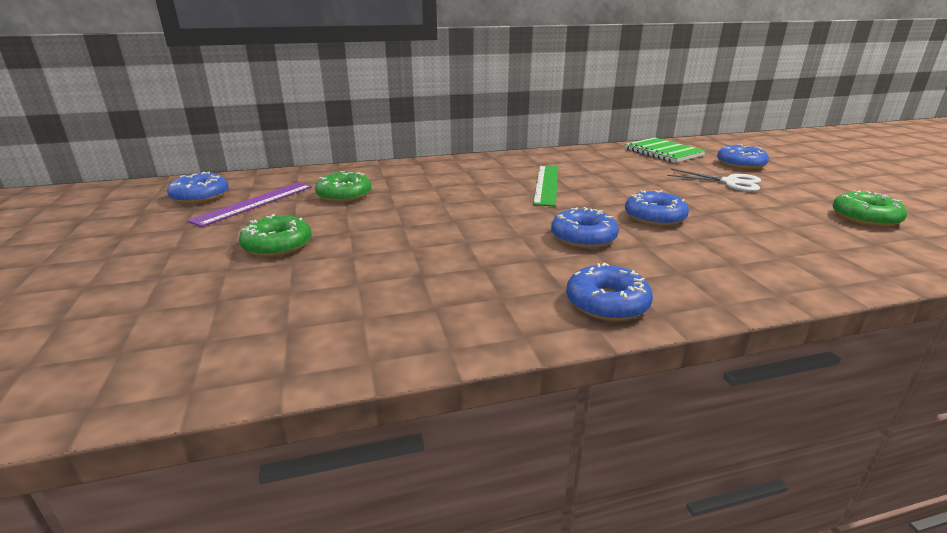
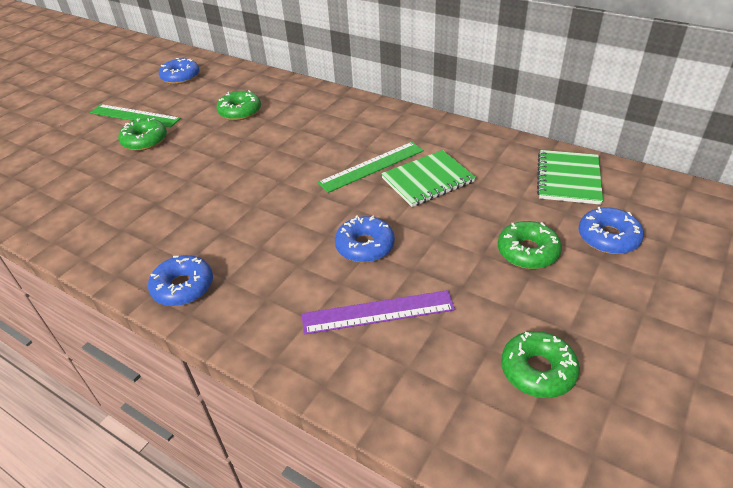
camera: 50 degrees right, 15 degrees up
(208, 236) = (135, 116): none -> green ruler
(255, 203) = (192, 96): purple ruler -> purple ruler (378, 312)
(583, 237) = (280, 232): blue donut -> none
(599, 177) = (428, 180): none -> green notebook
(730, 182) = (527, 252): white scissors -> green donut

